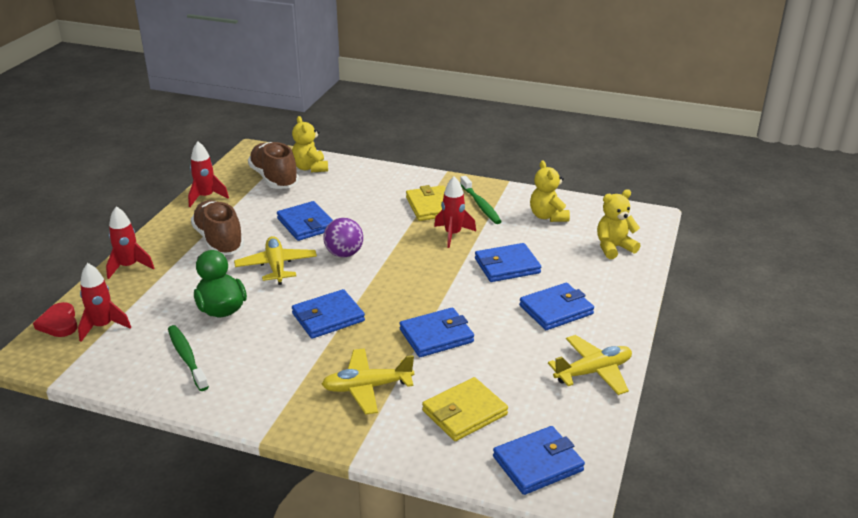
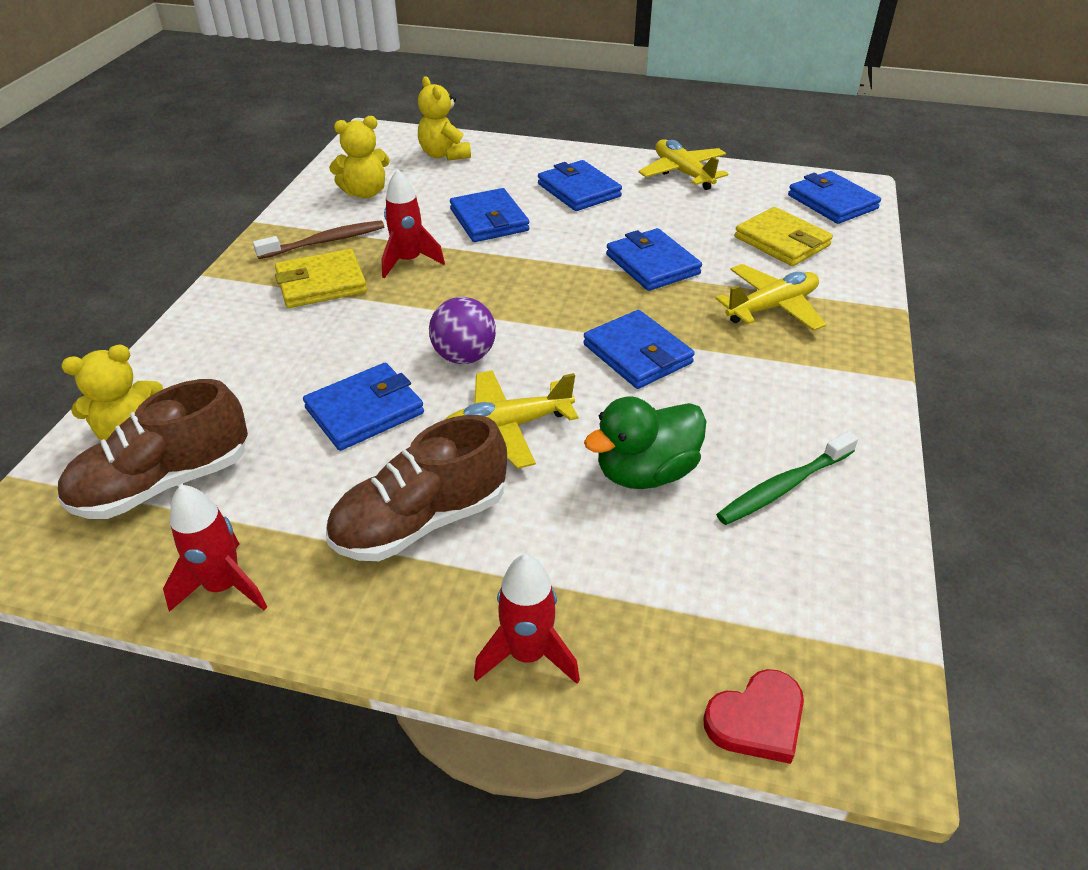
camera: 95 degrees left, 10 degrees up
(103, 326) = (743, 633): red rocket -> none
(367, 387) = (771, 307): yellow plane -> yellow plane turned 105 degrees counterclockwise
(481, 205) = (325, 242): green toothbrush -> brown toothbrush

